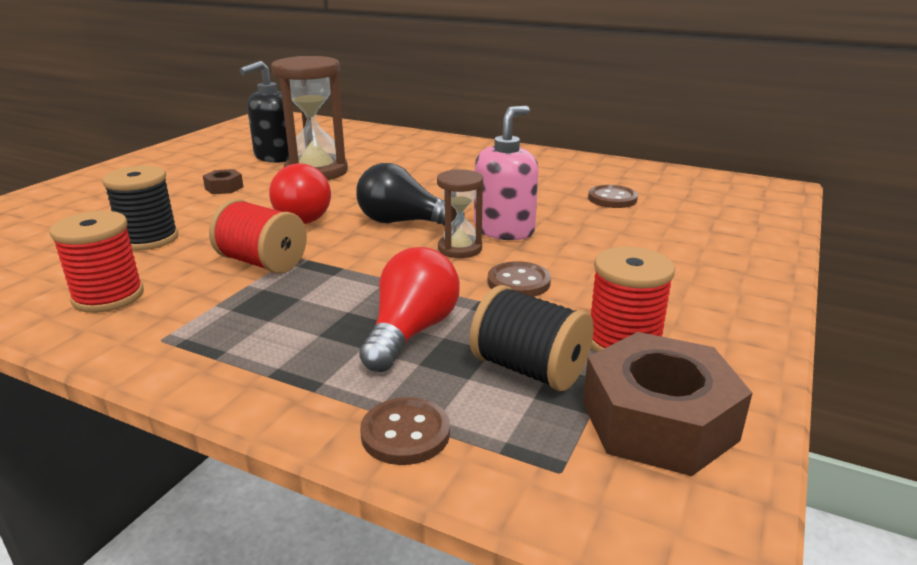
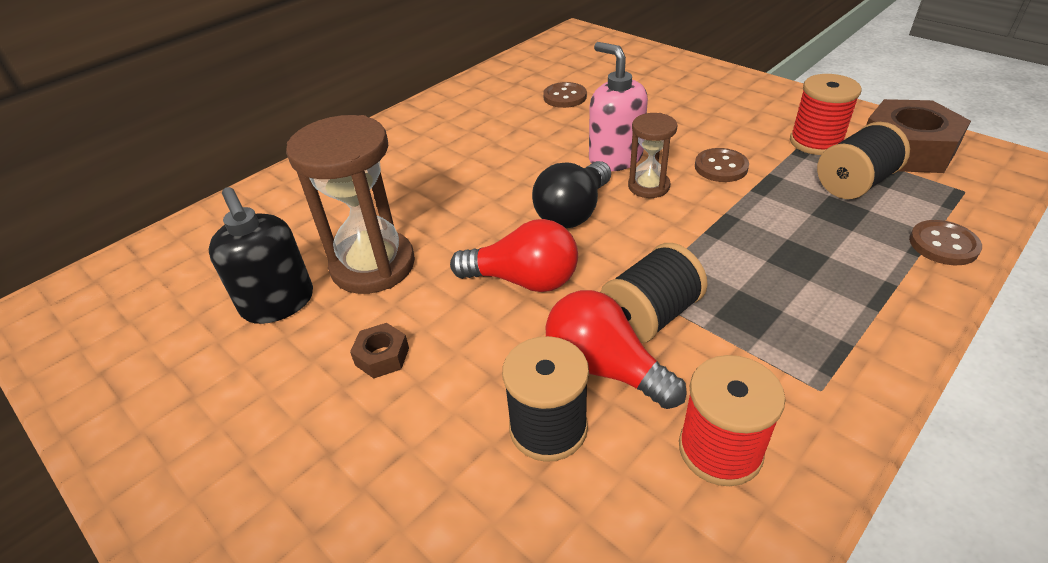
camera: 70 degrees left, 15 degrees up
(262, 262) = (650, 316): red spool -> black spool
(411, 332) = (803, 229): red light bulb -> red light bulb (604, 368)

